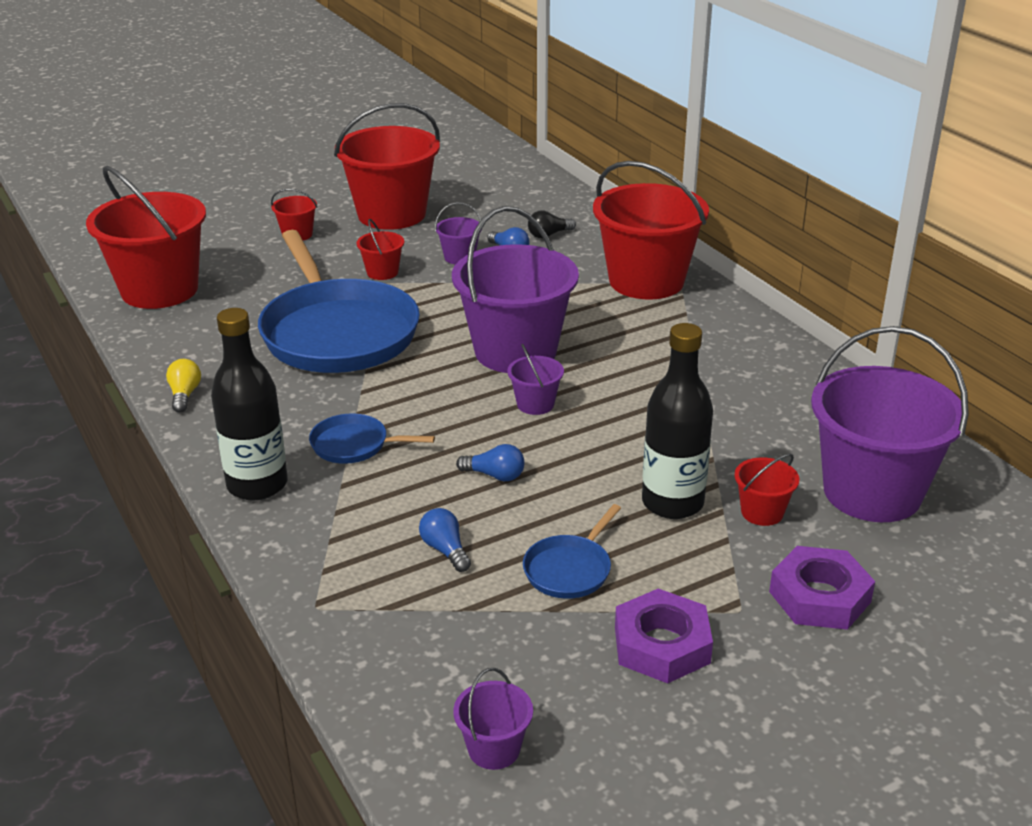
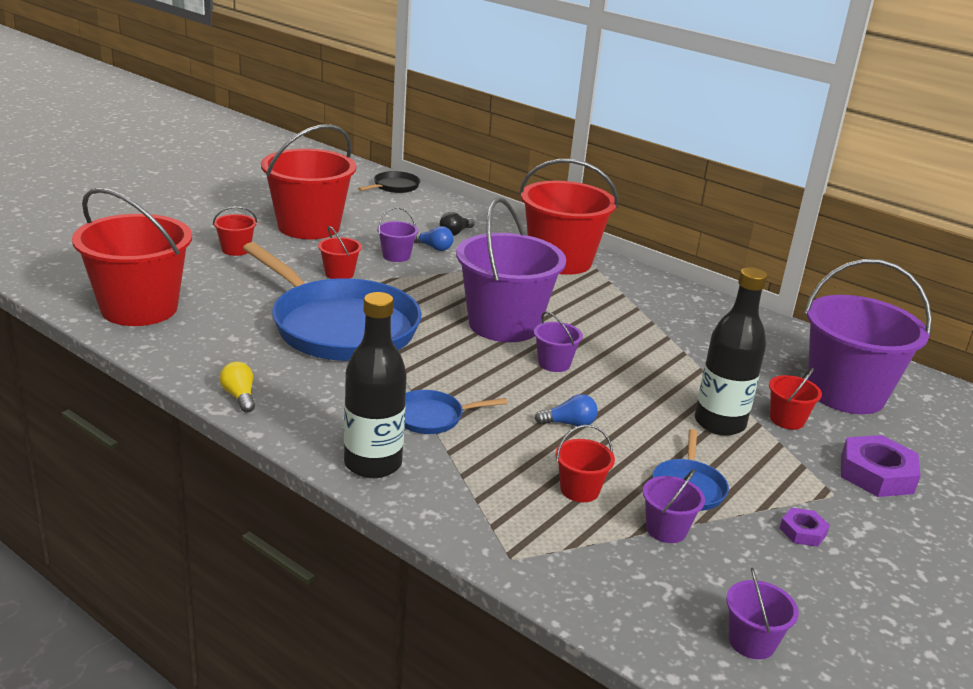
camera: 25 degrees left, 5 degrees down
(445, 550) = (579, 490): blue light bulb -> red bucket
(504, 611) = (666, 529): none -> purple bucket
(523, 172) = (394, 187): none -> black pan
(661, 645) = (803, 531): purple nut -> purple nut, size x0.53

